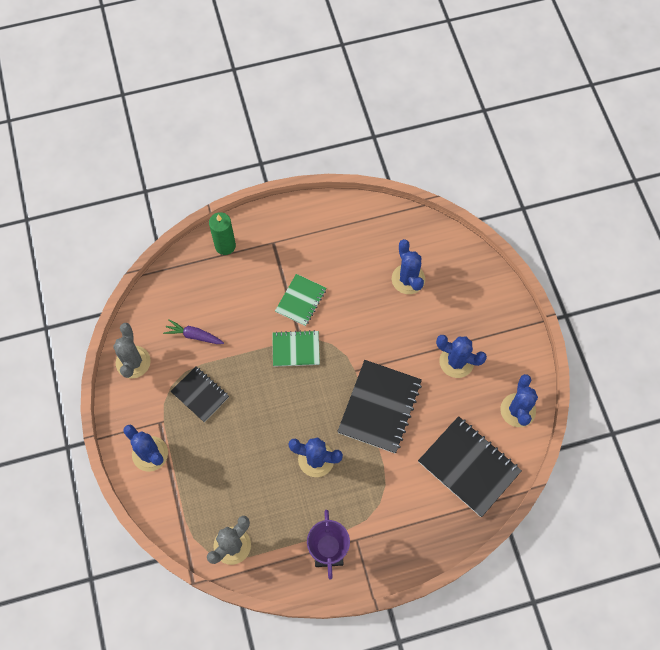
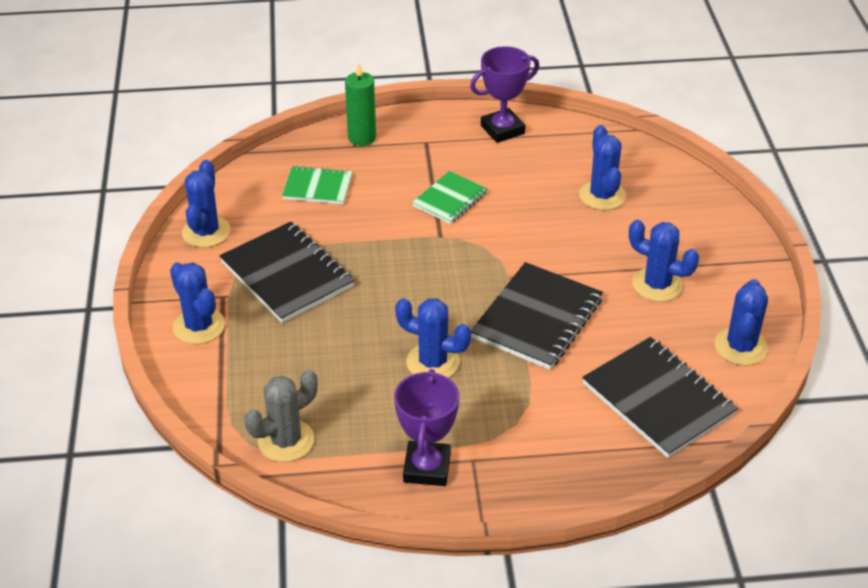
camera: 10 degrees right, 25 degrees down
(133, 362) = (206, 232): grey cactus -> blue cactus
(194, 335) = (296, 216): purple carrot -> none
(200, 394) = (287, 275): black notebook -> black notebook, size x1.69
(296, 349) = (431, 245): green notebook -> green notebook (317, 187)
(327, 221) = (502, 129): none -> purple trophy

